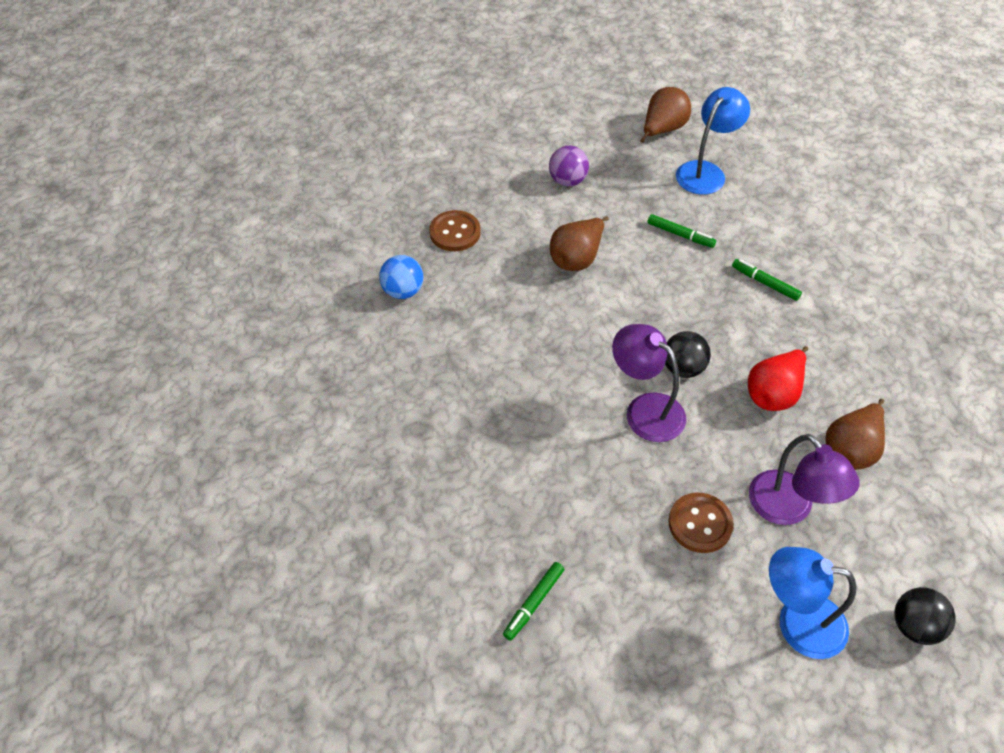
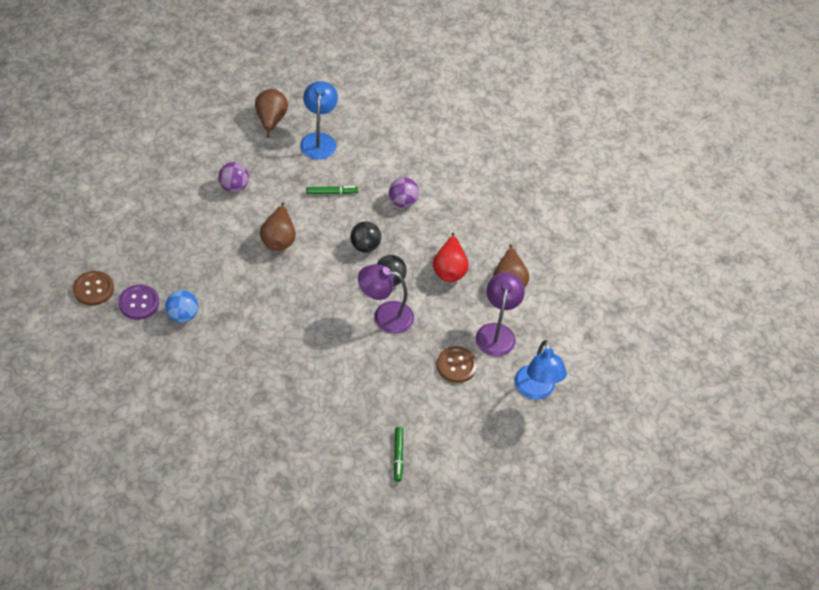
camera: 40 degrees left, 0 degrees up
(367, 256) = (139, 303): none -> purple button
(455, 232) = (186, 258): brown button -> brown button (93, 289)
(765, 283) = (402, 202): green marker -> purple ball
(789, 509) = (496, 332): purple lamp -> purple lamp turned 105 degrees counterclockwise
(797, 622) = (536, 390): blue lamp -> blue lamp turned 75 degrees counterclockwise
(915, 626) = (591, 361): black ball -> black ball (365, 246)

